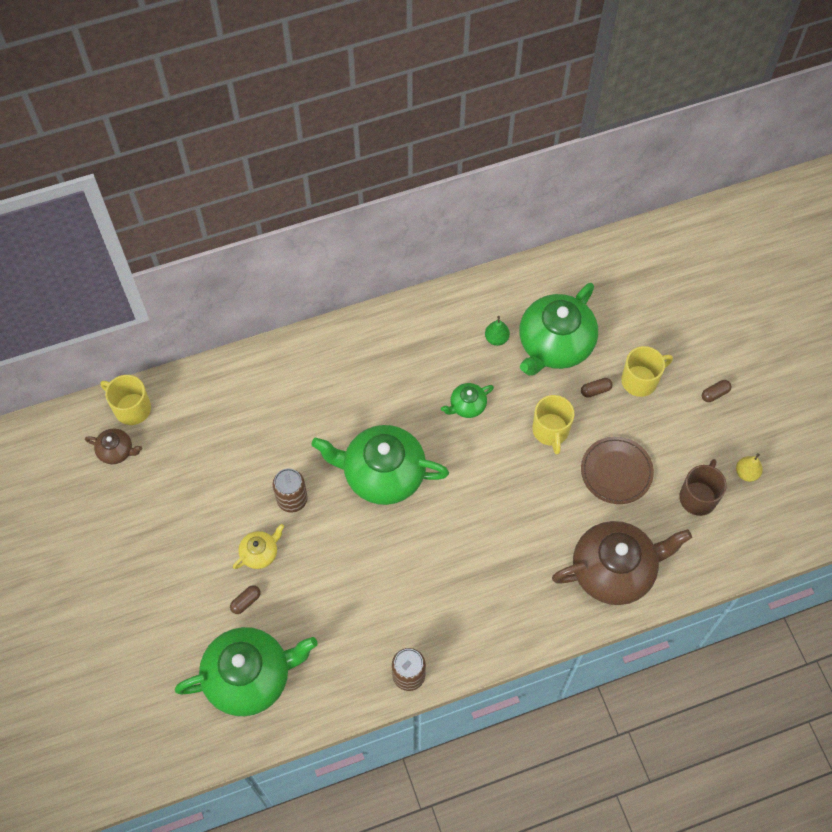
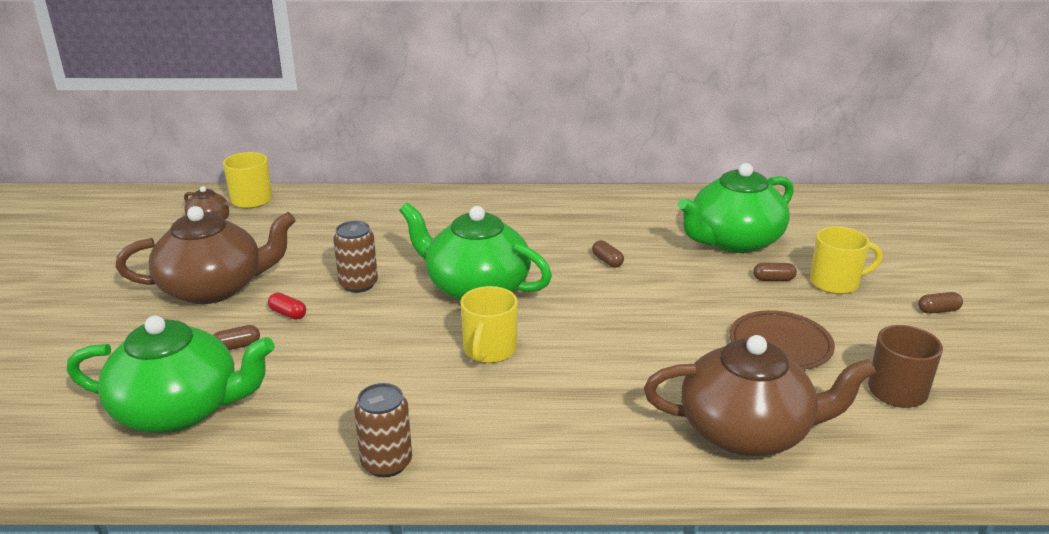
camera: 20 degrees right, 35 degrees down
(184, 541) = (214, 288): none -> brown teapot
(260, 553) = (288, 314): yellow teapot -> red capsule
(467, 405) = (607, 261): green teapot -> brown capsule
(496, 338) = (666, 226): green pear -> none
(550, 430) = (703, 297): yellow mug -> yellow mug (489, 350)
(746, 473) = (978, 384): yellow pear -> none

